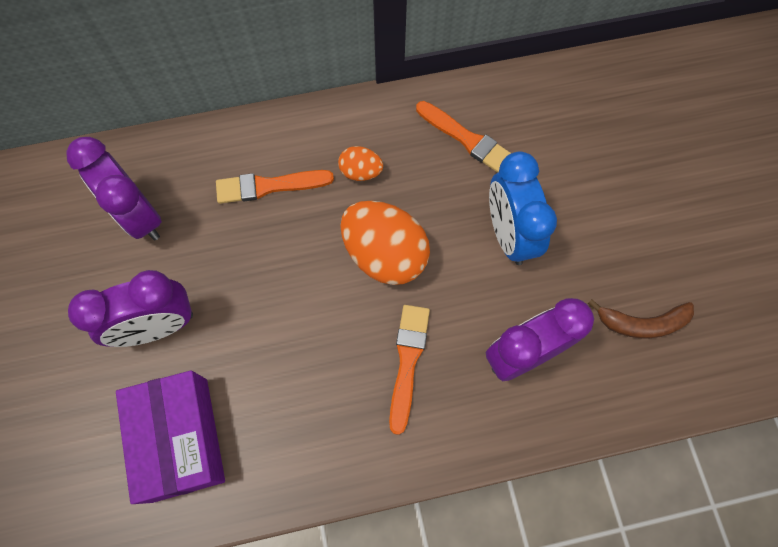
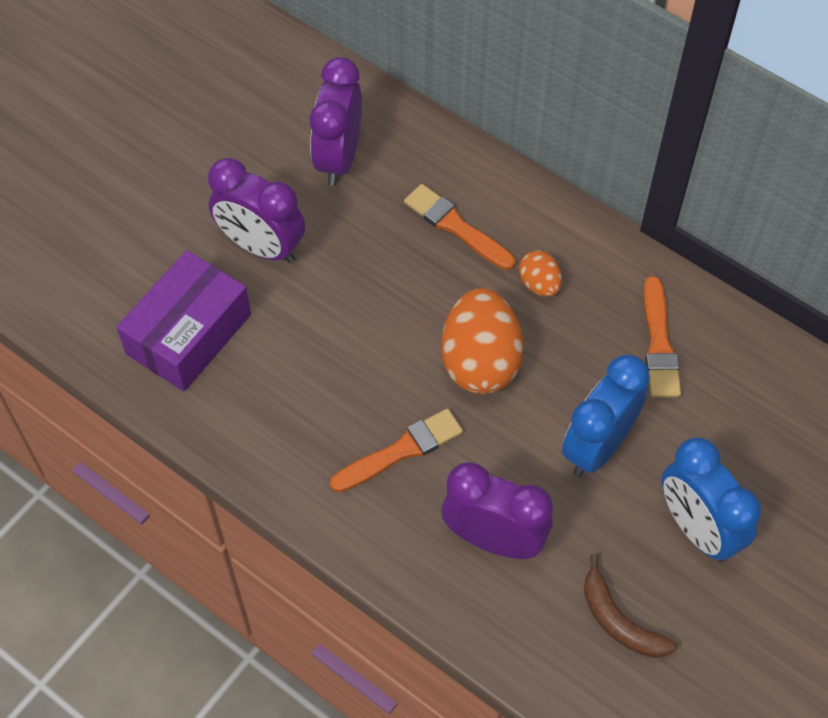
camera: 50 degrees right, 10 degrees down
(613, 224) = (697, 528): none -> blue clock

